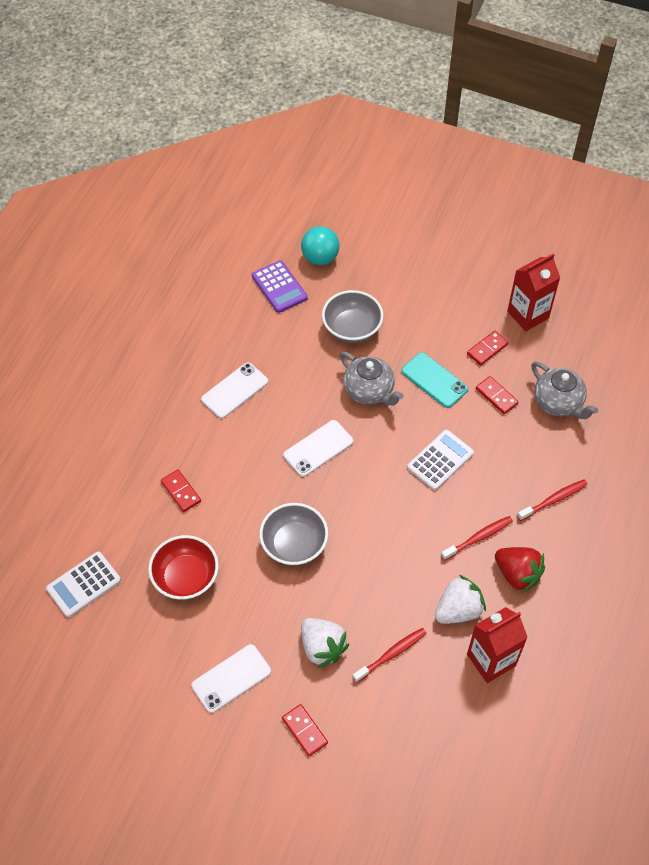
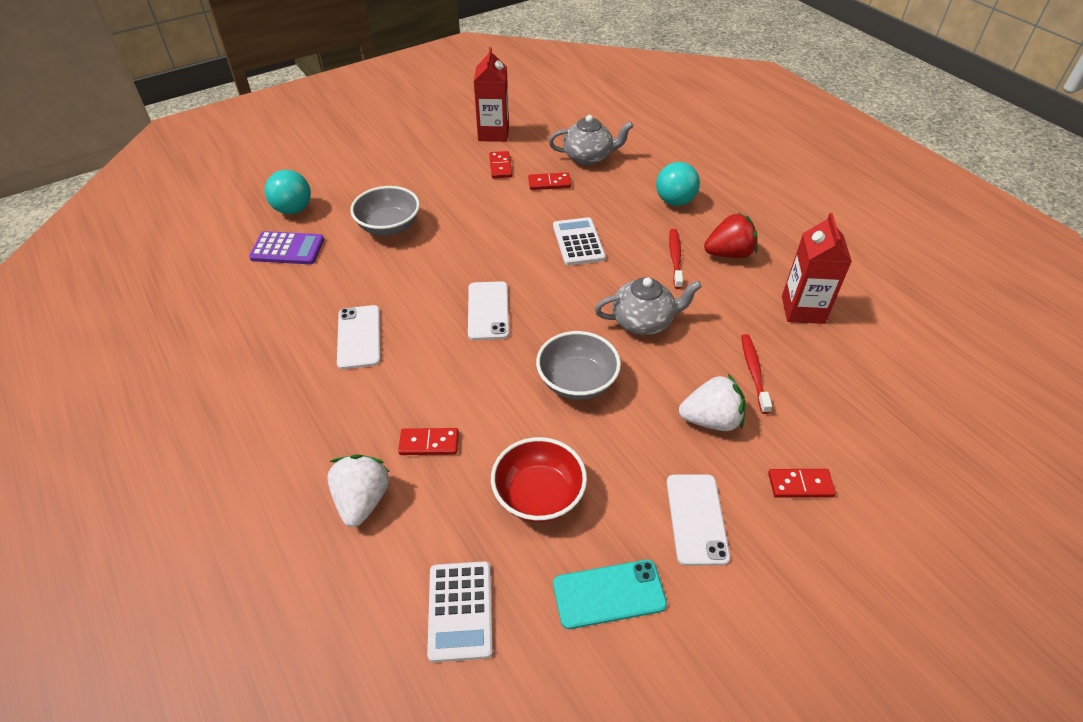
camera: 55 degrees left, 10 degrees down
(369, 391) = (464, 248): grey teapot -> grey teapot (643, 321)
(434, 380) = (497, 207): turquoise phone -> turquoise phone (609, 594)
(458, 610) = (738, 305): white strawberry -> white strawberry (362, 500)
(553, 500) = (674, 201): red toothbrush -> turquoise ball

